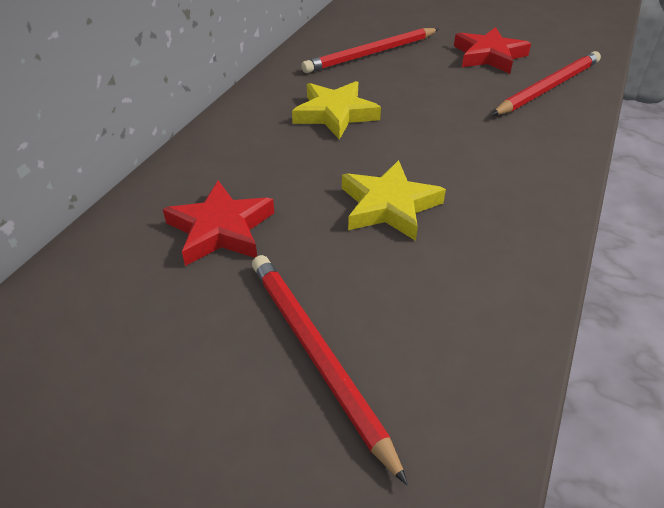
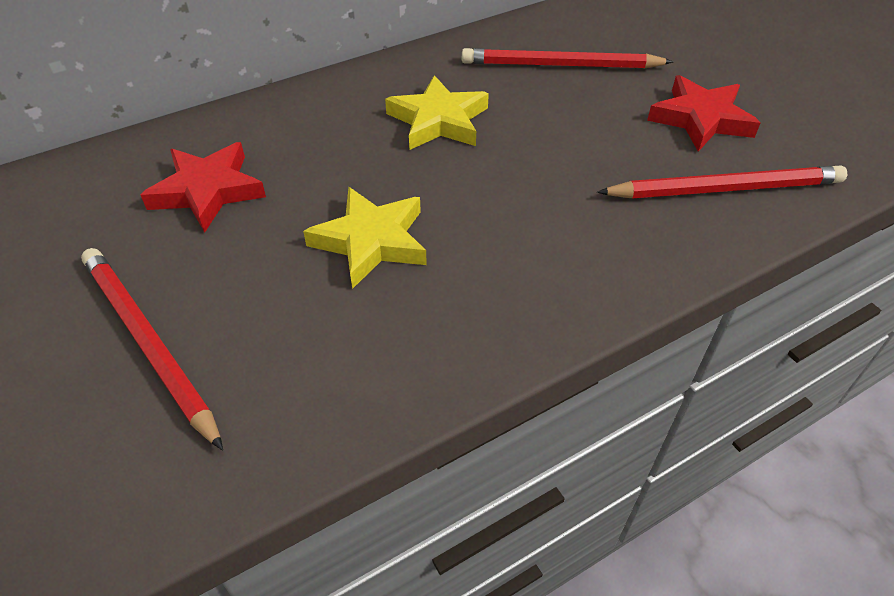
camera: 35 degrees right, 5 degrees up
(316, 355) = (148, 343): red pencil -> red pencil turned 45 degrees counterclockwise

